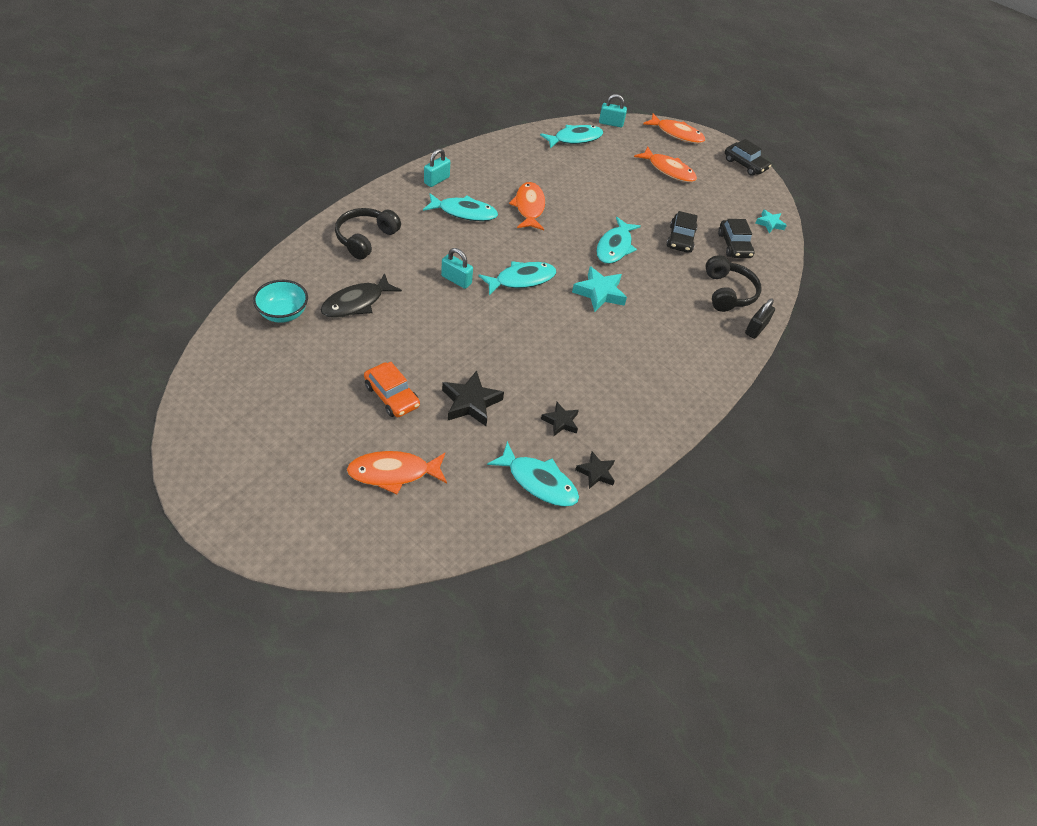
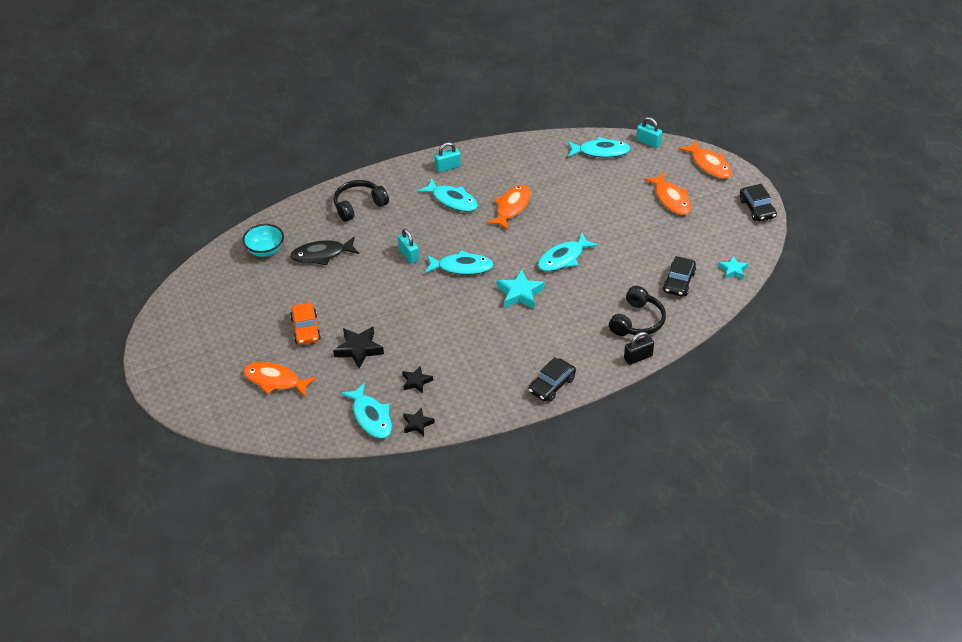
camera: 35 degrees right, 5 degrees down
(680, 239) = (631, 265): black car -> black car (552, 385)

